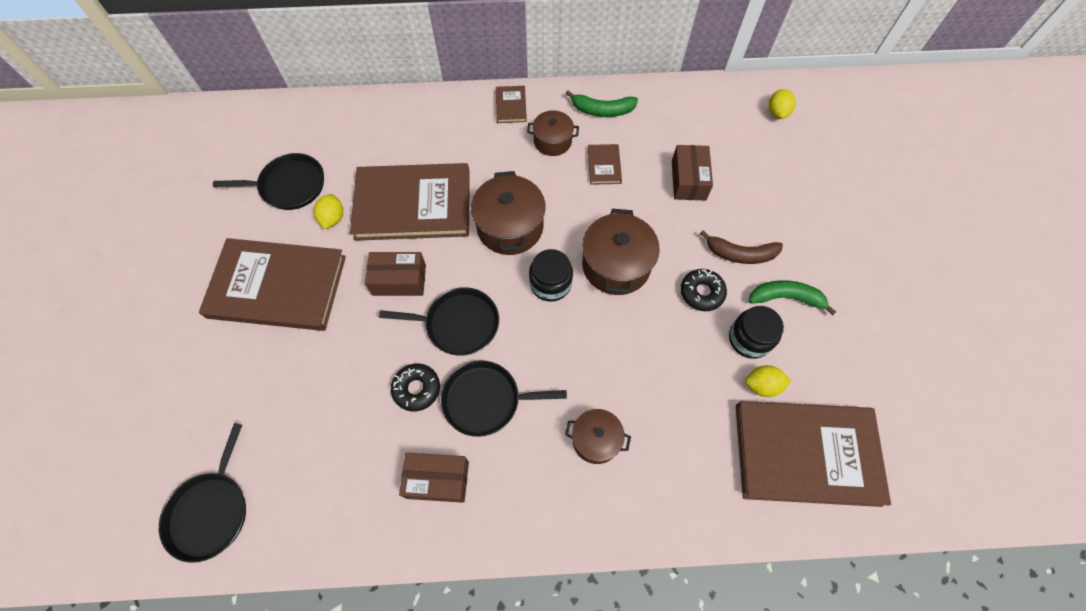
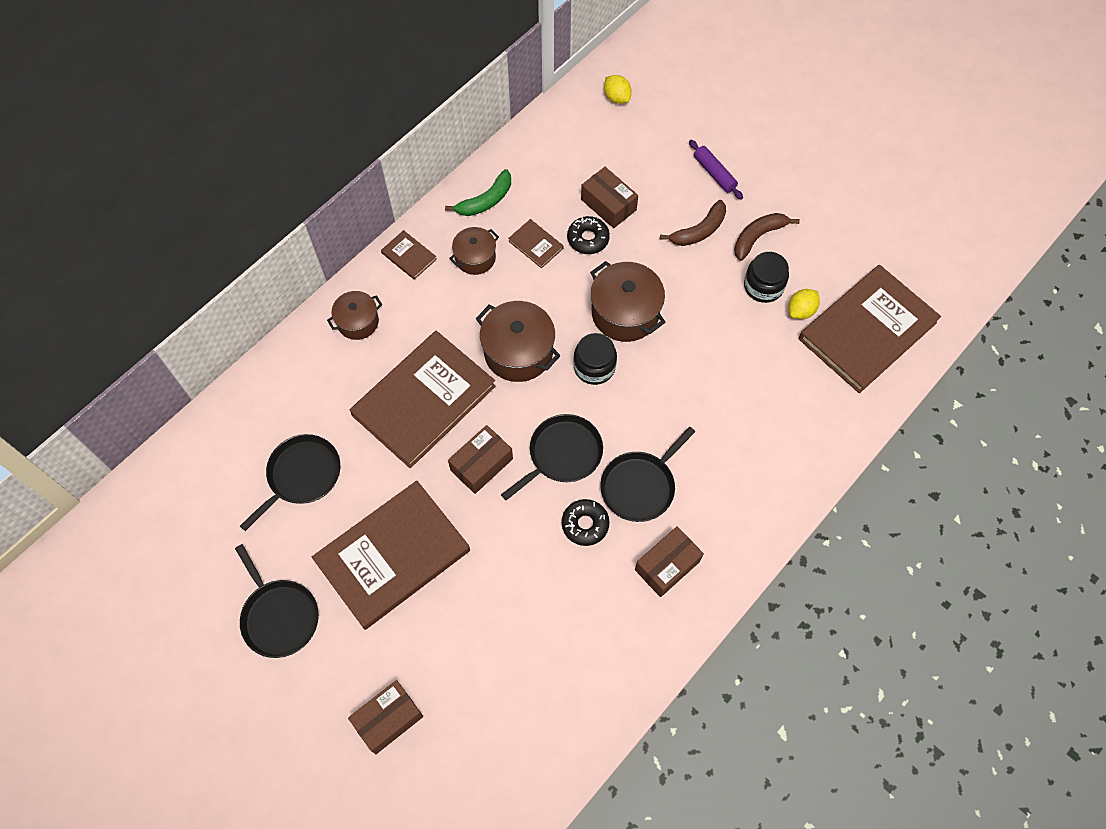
camera: 45 degrees left, 0 degrees up
(148, 392) = (388, 719): none -> brown box
(211, 511) = (539, 739): black pan -> black pan (279, 616)
(333, 218) = (371, 468): yellow lemon -> none
(596, 440) = (738, 442): brown pot -> brown pot (358, 322)
(701, 292) = (702, 281): black donut -> black donut (588, 239)
(786, 298) = (758, 237): green banana -> brown banana
(799, 222) = (714, 173): none -> purple rolling pin

